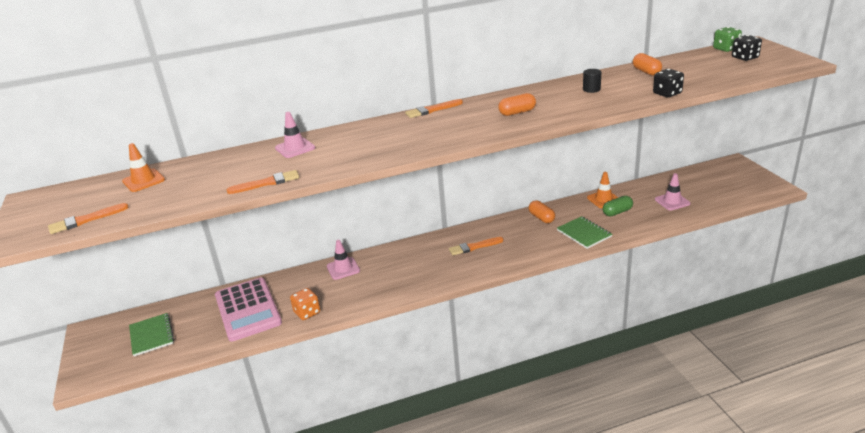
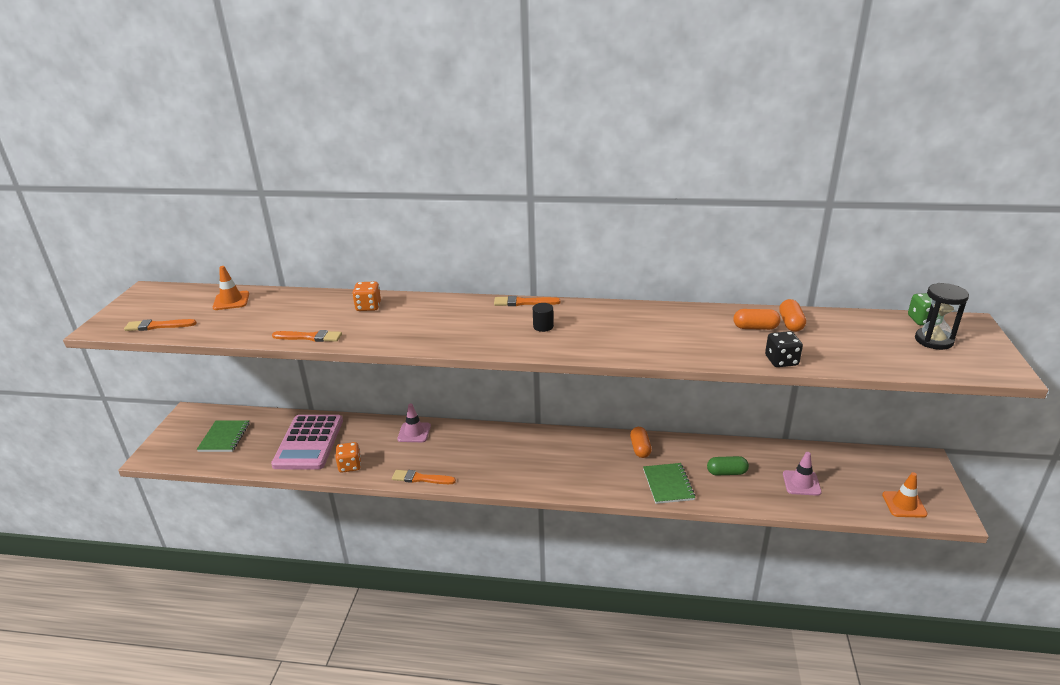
camera: 25 degrees right, 0 degrees up
(295, 148) = (368, 306): pink traffic cone -> orange dice
(474, 247) = (546, 456): orange brush -> orange brush (421, 478)
(517, 112) = (598, 332): orange capsule -> orange capsule (755, 328)
(591, 89) = (704, 328): black cylinder -> black cylinder (543, 326)
(603, 199) = (725, 451): orange traffic cone -> orange traffic cone (904, 504)
(745, 57) = (933, 340): black dice -> black hourglass

